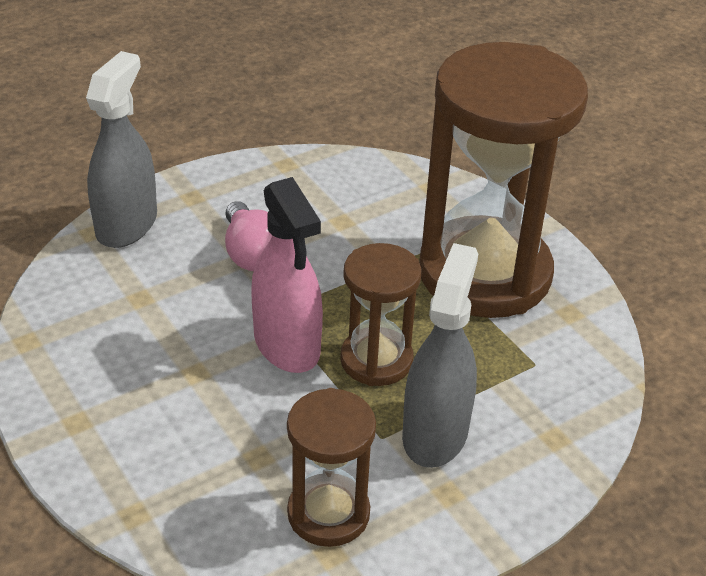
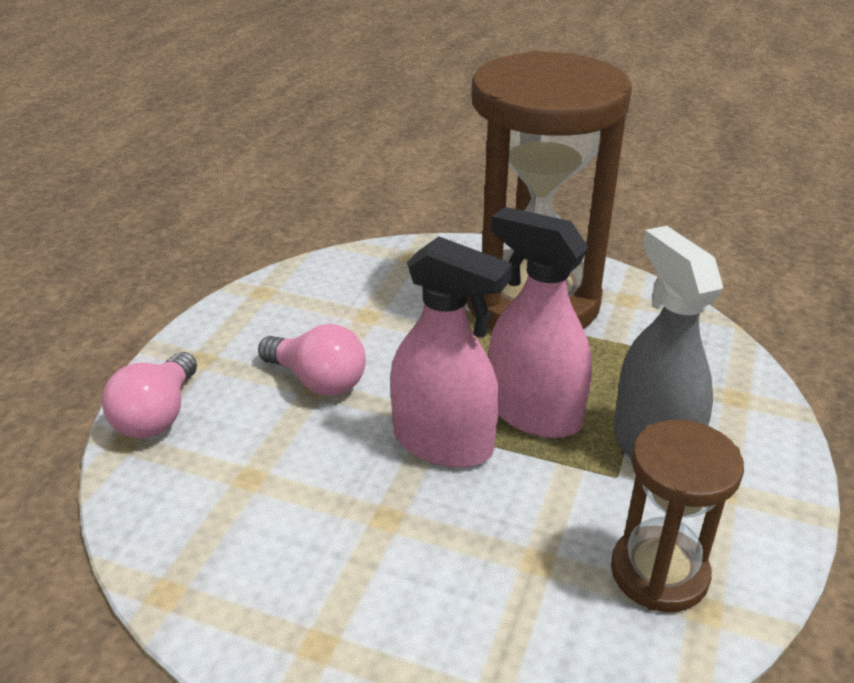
camera: 35 degrees left, 5 degrees down
(126, 224) = (157, 415): grey spray bottle -> pink light bulb
(376, 360) = (533, 413): brown hourglass -> pink spray bottle

